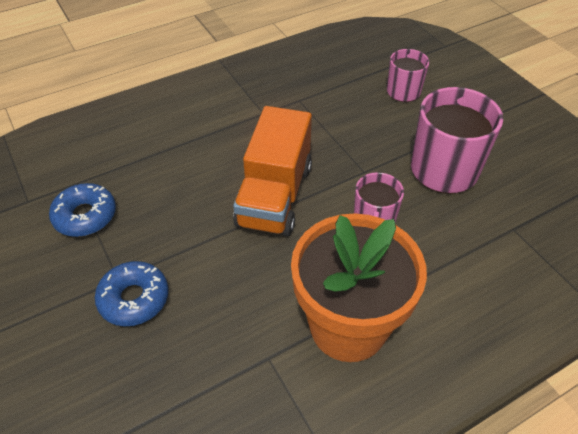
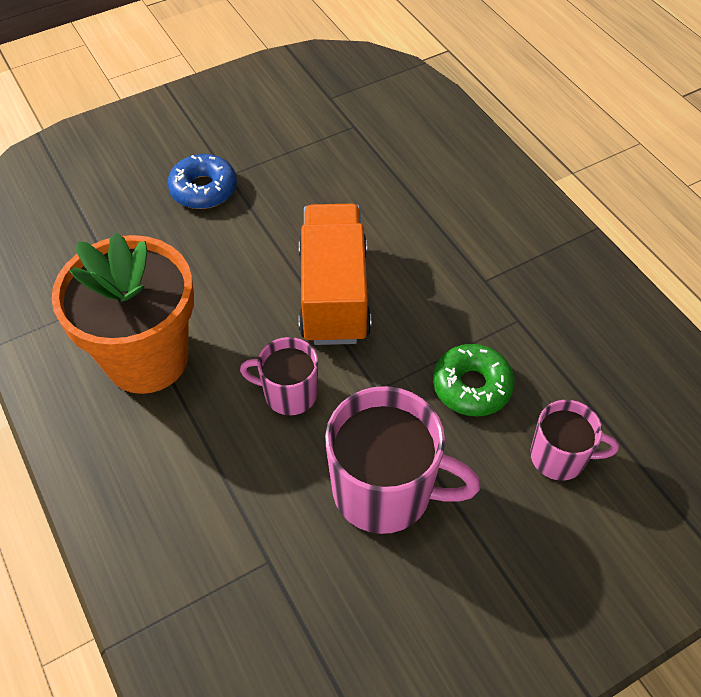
camera: 90 degrees right, 5 degrees up
(85, 216) = (308, 141): blue donut -> none
(275, 196) = (334, 294): orange truck -> orange truck turned 75 degrees clockwise
(356, 124) = (472, 386): none -> green donut

